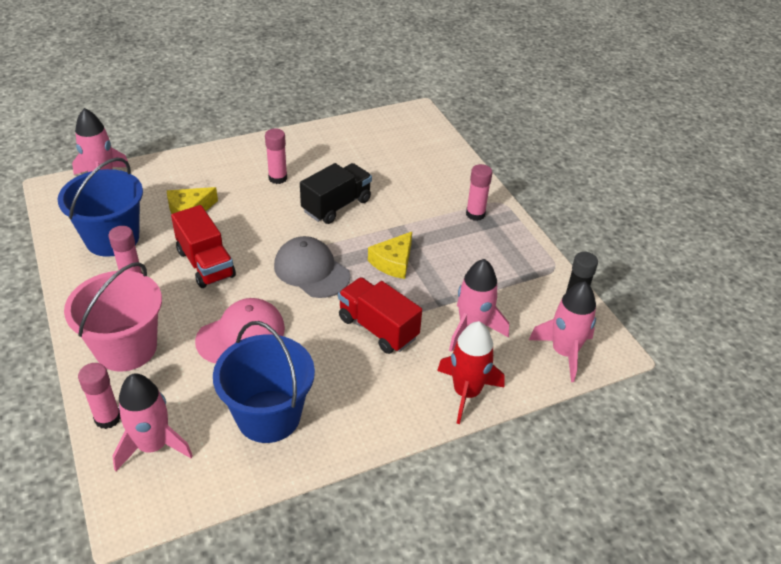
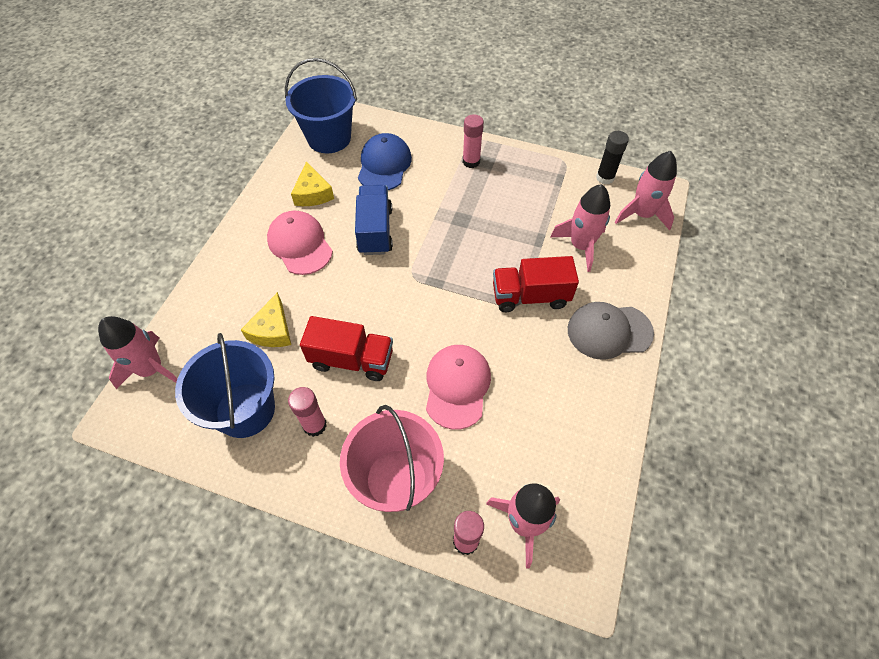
camera: 45 degrees left, 15 degrees up
(268, 416) = (558, 423): blue bucket -> blue bucket (329, 138)
(278, 178) = (300, 244): pink glue stick -> pink cap
(311, 270) = (431, 295): grey cap -> grey cap (609, 331)
(336, 206) = (375, 231): black truck -> blue truck
(393, 262) = (472, 241): yellow cheese -> yellow cheese (313, 193)
(406, 172) = (384, 165): none -> blue cap
(466, 392) = (633, 290): red rocket -> none

